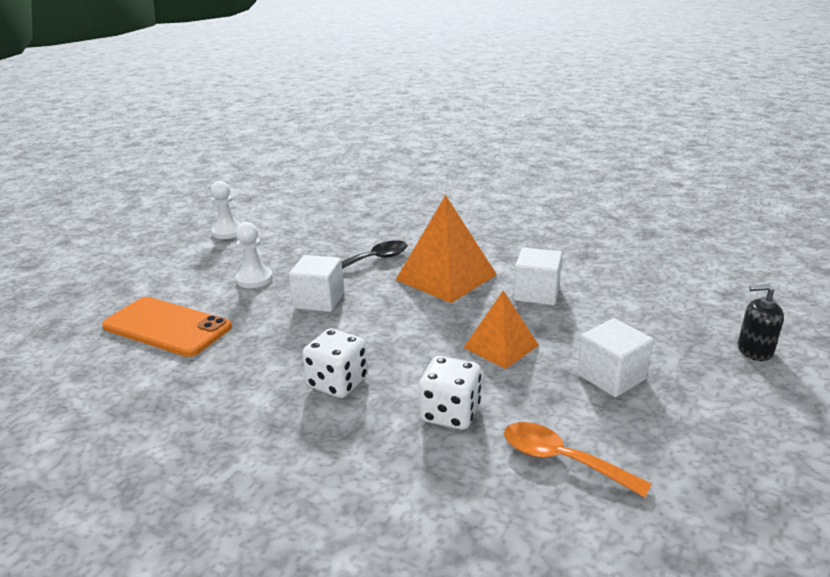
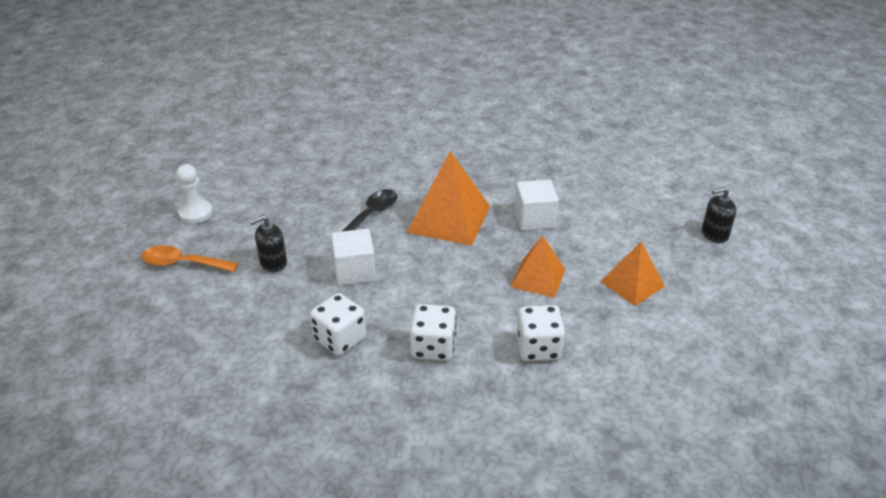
camera: 25 degrees left, 10 degrees up
(167, 327) = (232, 336): orange phone -> none
(254, 279) = (273, 263): white pawn -> black soap dispenser
(256, 352) = (340, 339): none -> white dice
(562, 460) = (637, 361): orange spoon -> orange spoon (183, 263)
(611, 377) = (632, 283): white cube -> orange pyramid

